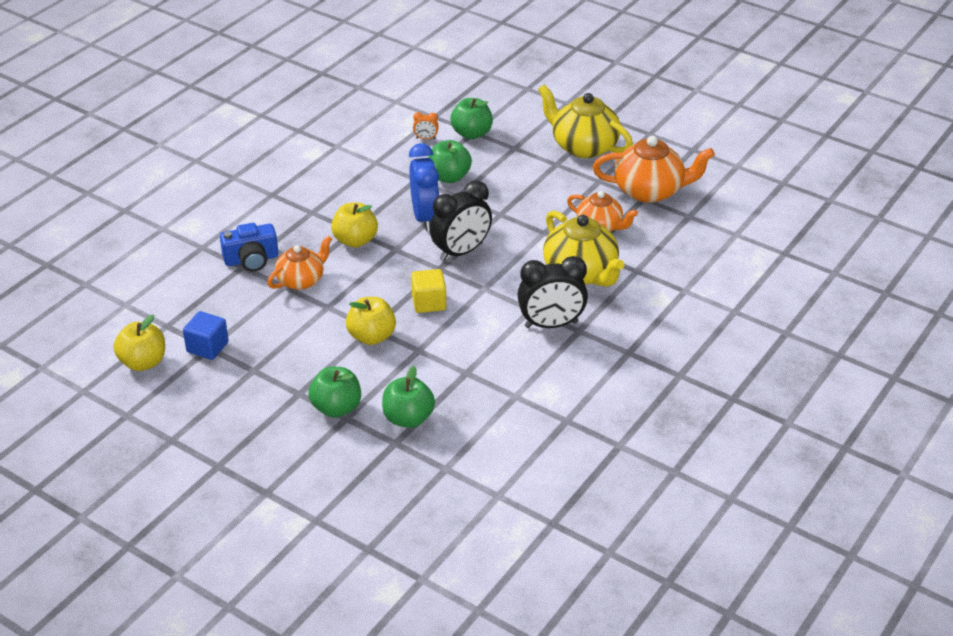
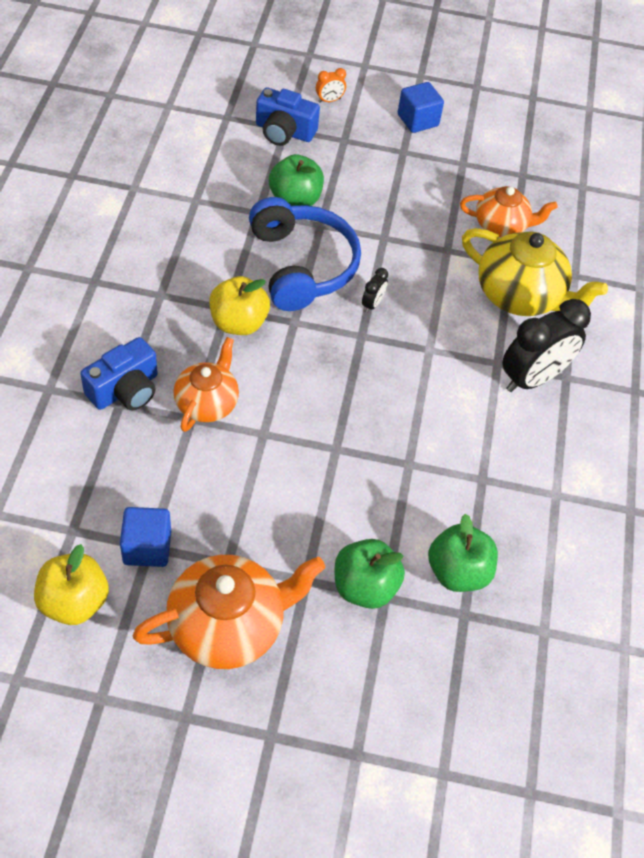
camera: 30 degrees left, 15 degrees up
(371, 337) = (343, 462): yellow apple -> none
(425, 217) = (301, 266): blue clock -> blue headphones
(426, 138) = (235, 151): orange clock -> orange clock (329, 100)
(429, 302) = (379, 389): yellow cube -> none
(461, 252) = (372, 304): black clock -> black clock, size x0.43
(471, 134) = (284, 132): green apple -> blue camera
(583, 146) = (418, 120): yellow teapot -> blue cube
(650, 191) = (523, 163): orange teapot -> orange teapot (229, 625)

